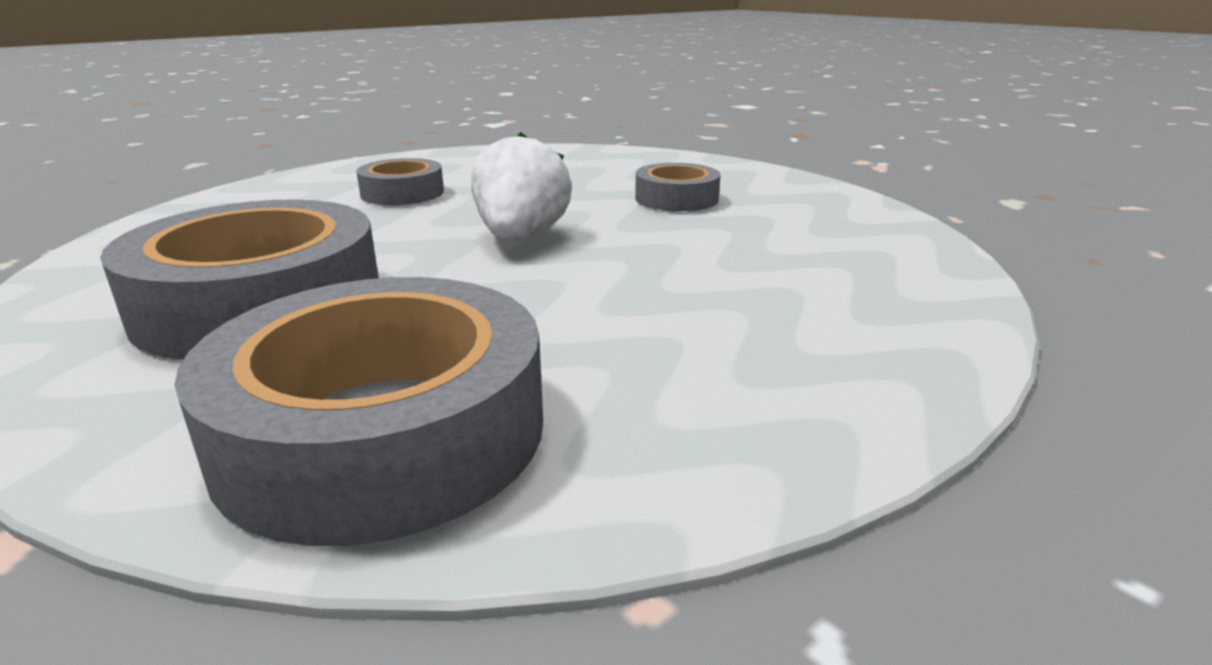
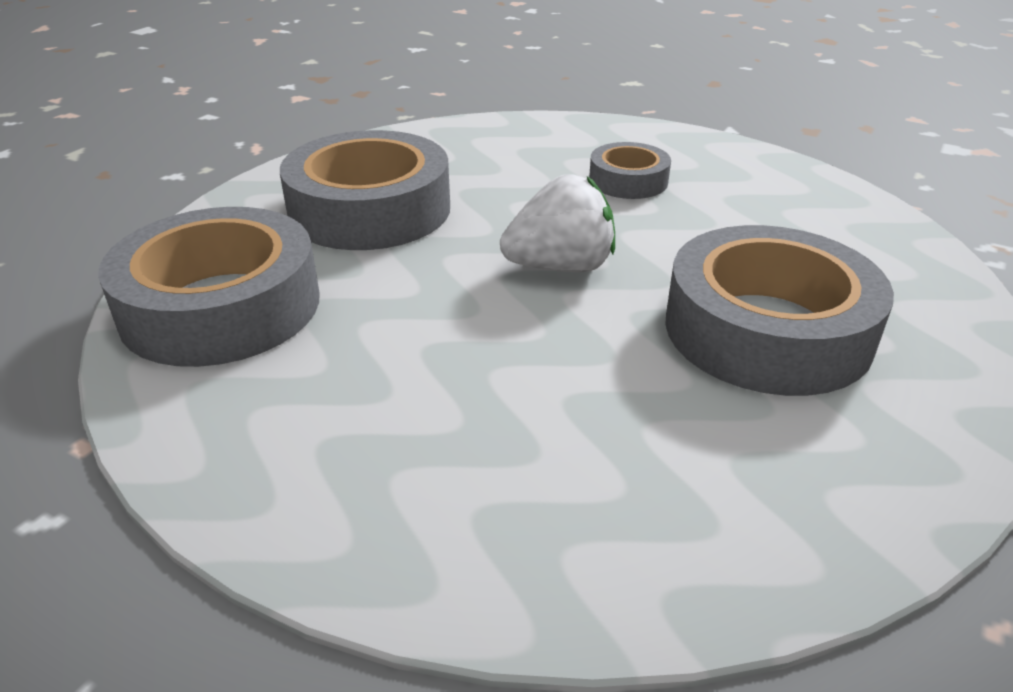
camera: 70 degrees right, 10 degrees up
(676, 198) = (767, 330): grey tape -> grey tape, size x1.92

